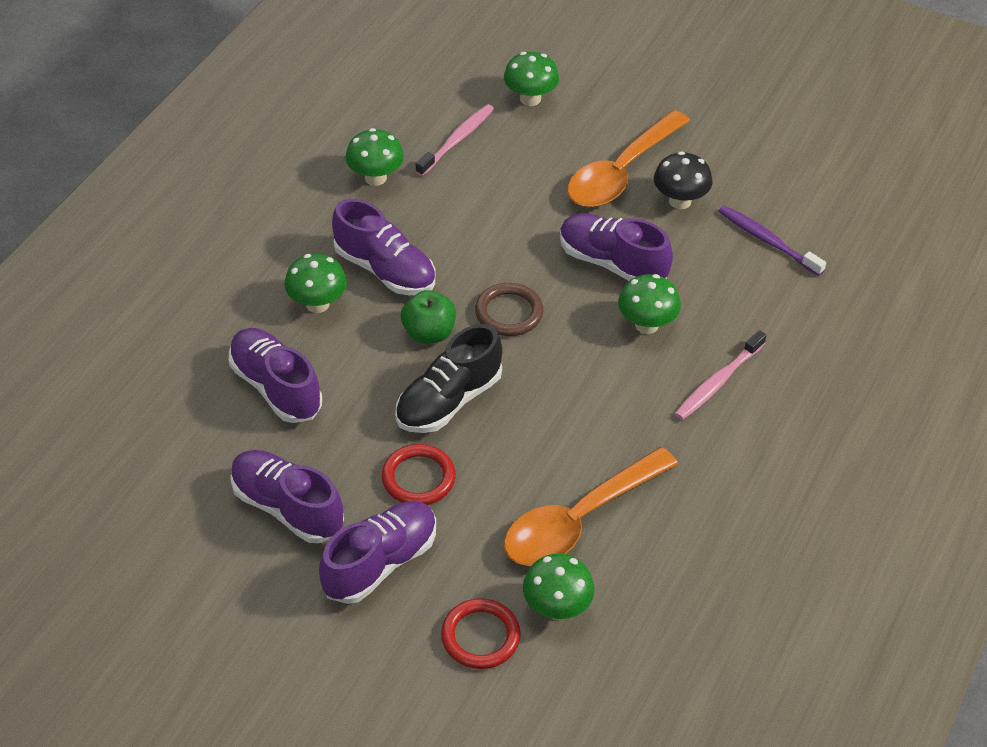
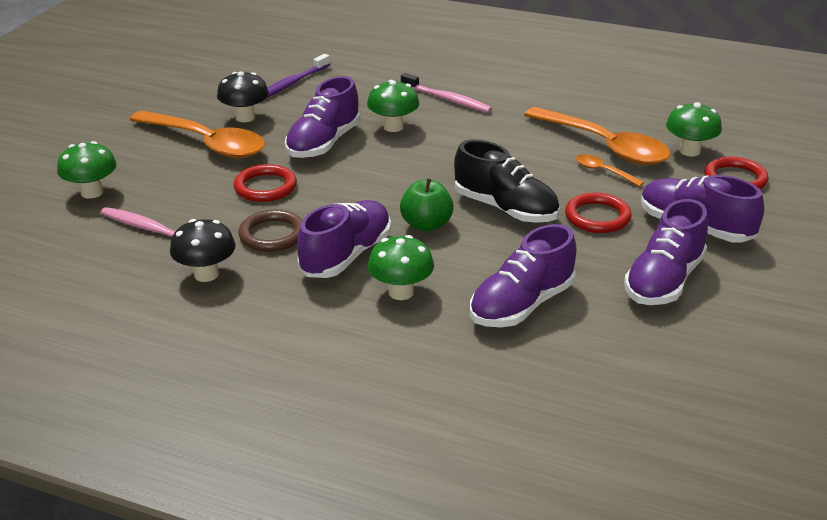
camera: 95 degrees left, 15 degrees down
(375, 178) = (206, 274): green mushroom -> black mushroom
(509, 313) = (392, 187): brown ring -> brown ring (272, 235)
(516, 505) = (603, 171): none -> orange spoon
(523, 216) = (265, 187): none -> red ring

